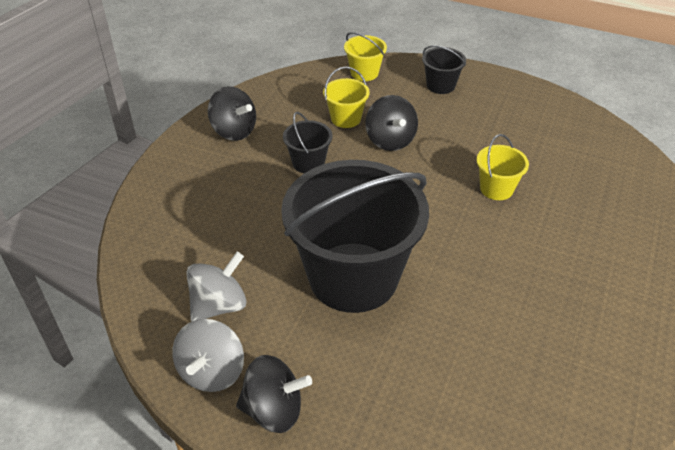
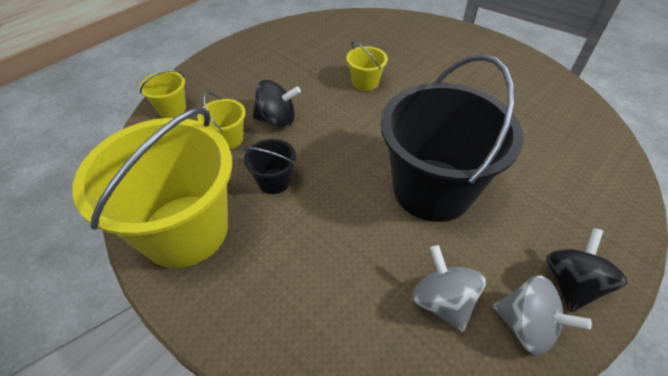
camera: 70 degrees left, 5 degrees up
(234, 131) = (185, 230): black spinning top -> yellow bucket
(440, 85) = (227, 71): black bucket -> none

